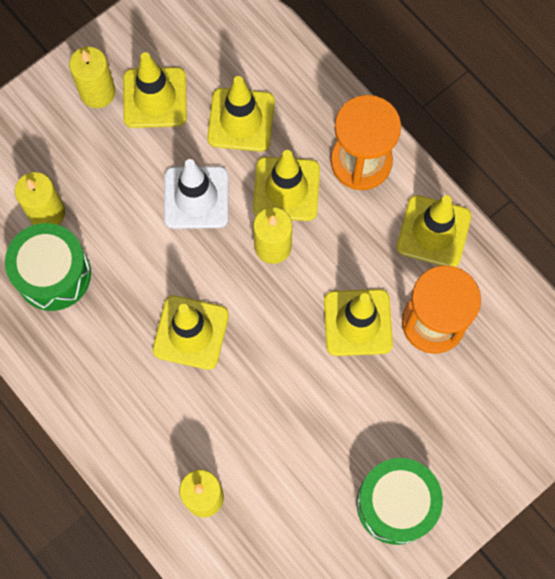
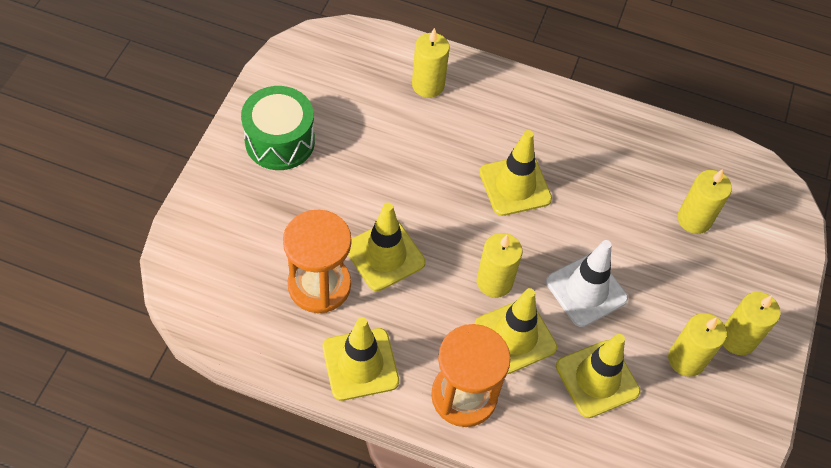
camera: 145 degrees right, 15 degrees down
(53, 274) = (651, 177): green drum -> none
(155, 98) = (686, 359): yellow traffic cone -> yellow candle

